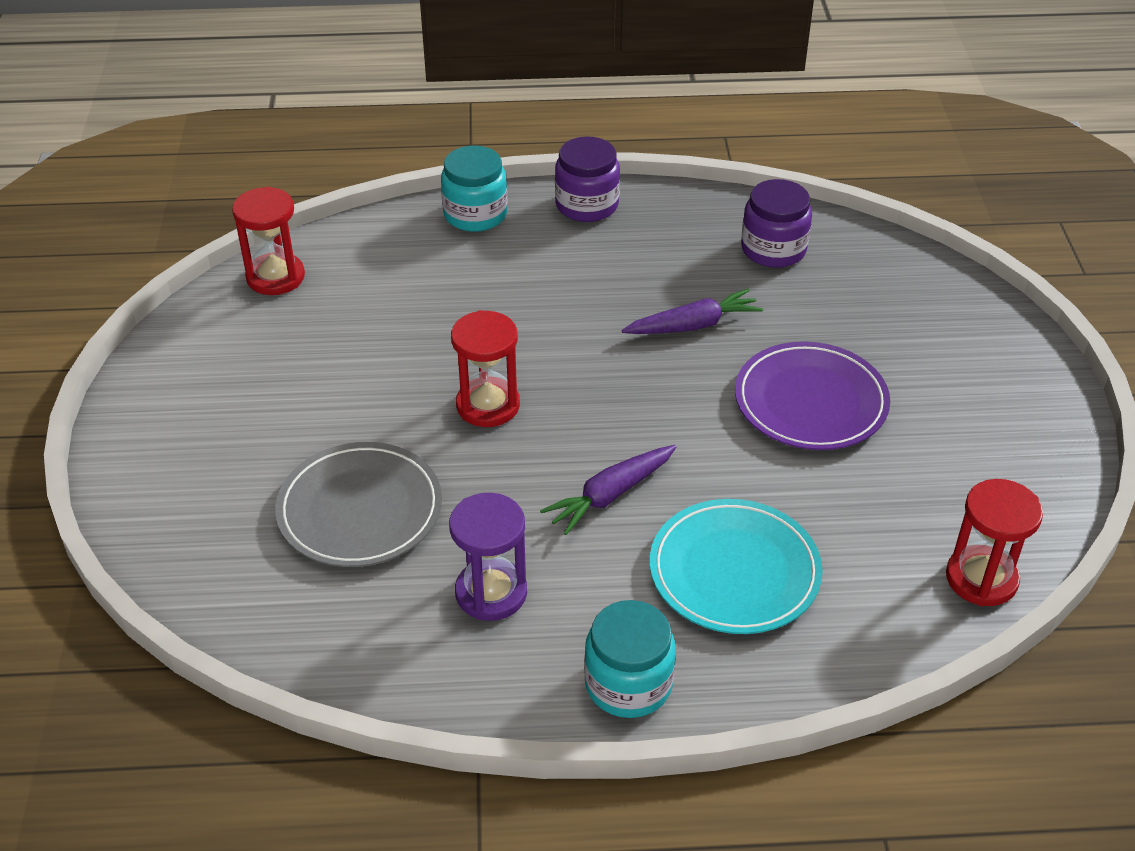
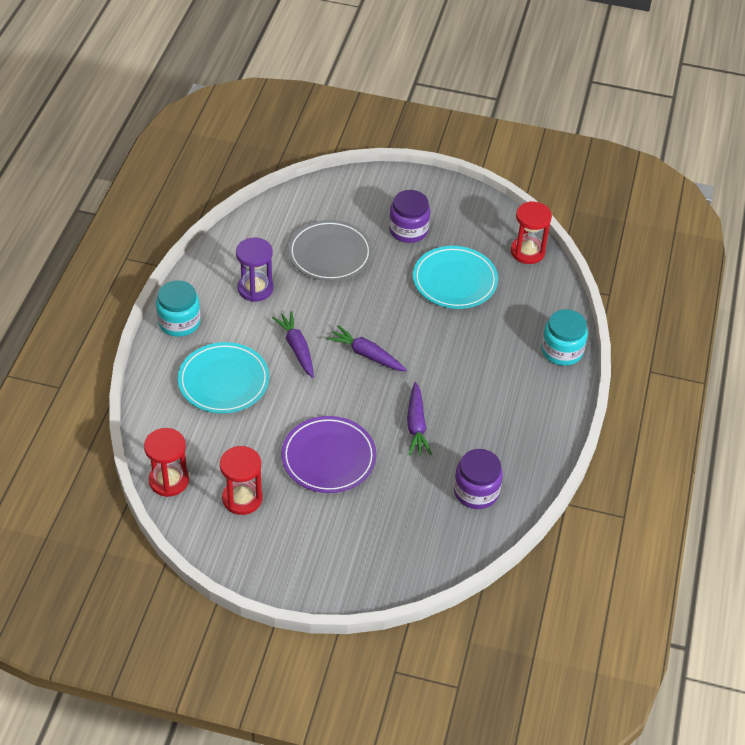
camera: 105 degrees right, 5 degrees up
(371, 342) = (455, 281): none -> turquoise plate
(488, 405) = (384, 317): red hourglass -> red hourglass (242, 498)
(581, 407) = (366, 354): none -> purple carrot
(587, 205) = (555, 408): purple jar -> purple jar (408, 230)

